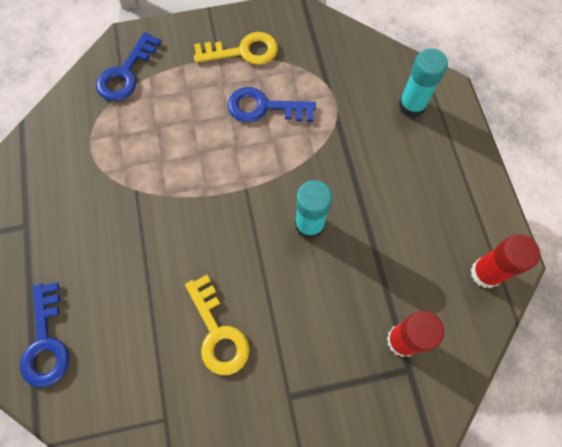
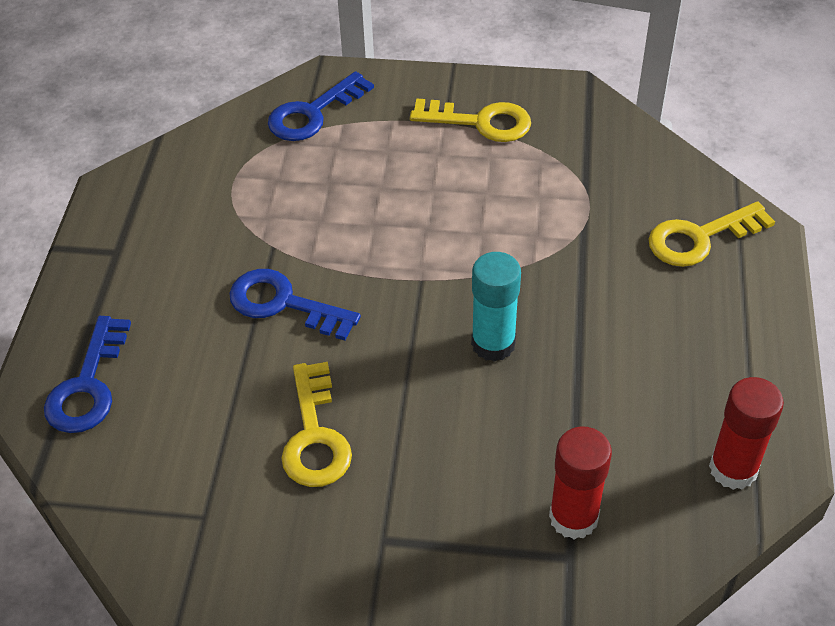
camera: 20 degrees right, 20 degrees down
(264, 107) = (484, 192): blue key -> blue key (283, 304)
(412, 105) = (700, 238): turquoise glue stick -> yellow key

